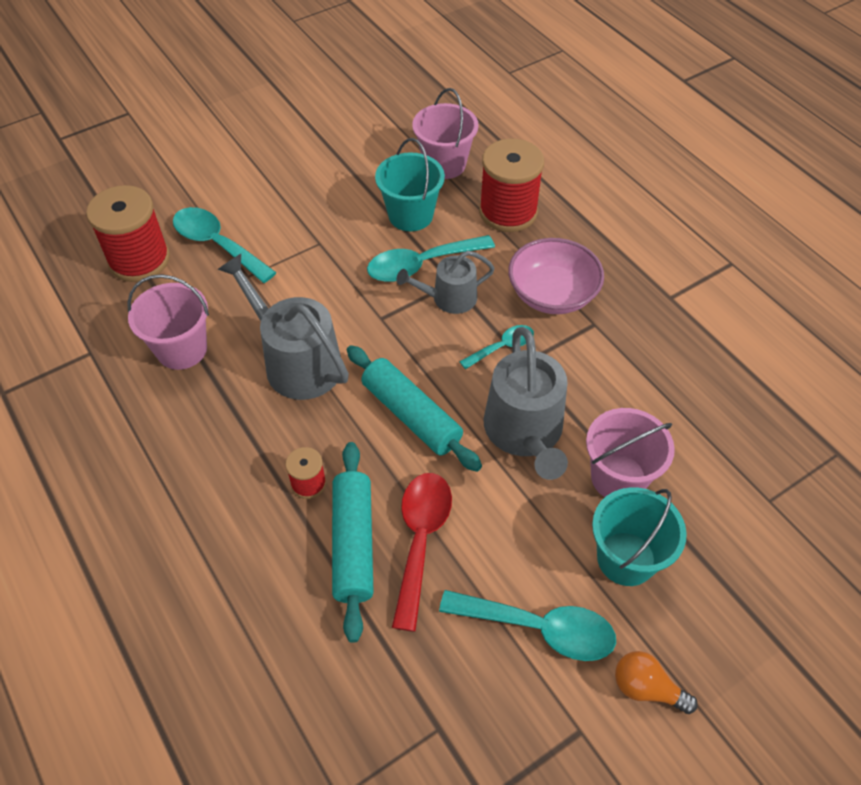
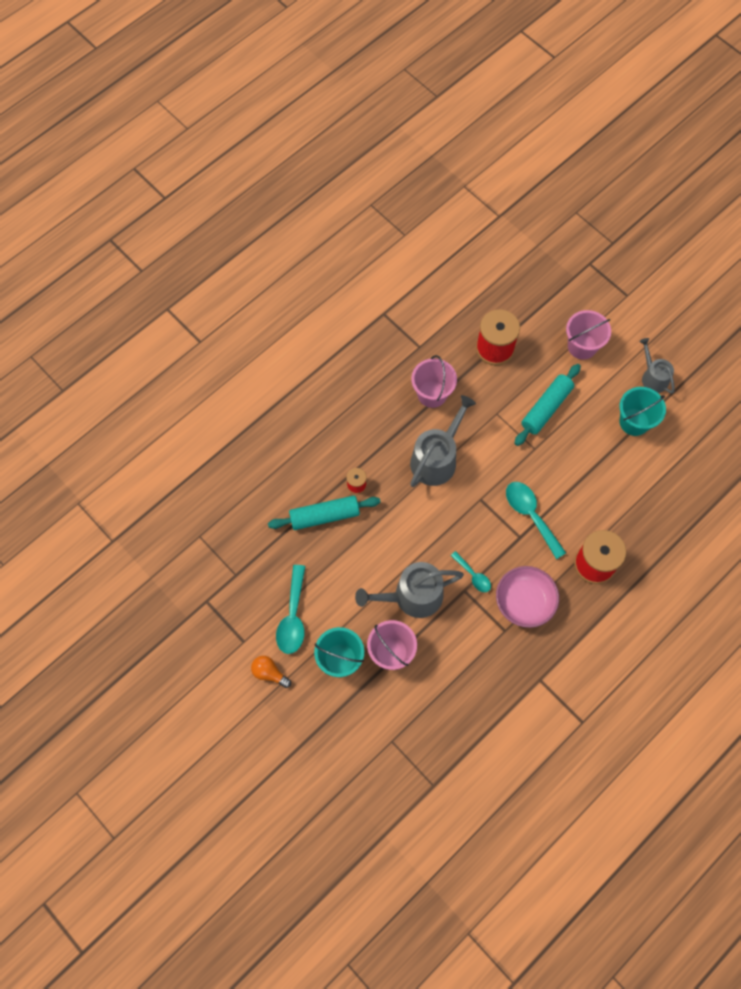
camera: 80 degrees right, 15 degrees up
(217, 244) = (518, 389): turquoise spoon -> none
(410, 215) = (574, 500): turquoise bucket -> turquoise bucket (634, 422)
(411, 415) = (411, 530): turquoise rolling pin -> turquoise rolling pin (546, 408)
(420, 540) = (332, 549): red spoon -> none
(444, 164) = (632, 514): pink bucket -> pink bucket (582, 346)
(449, 298) = (506, 537): grey watering can -> grey watering can (653, 377)
(646, 688) = (269, 673): orange light bulb -> orange light bulb turned 75 degrees counterclockwise

